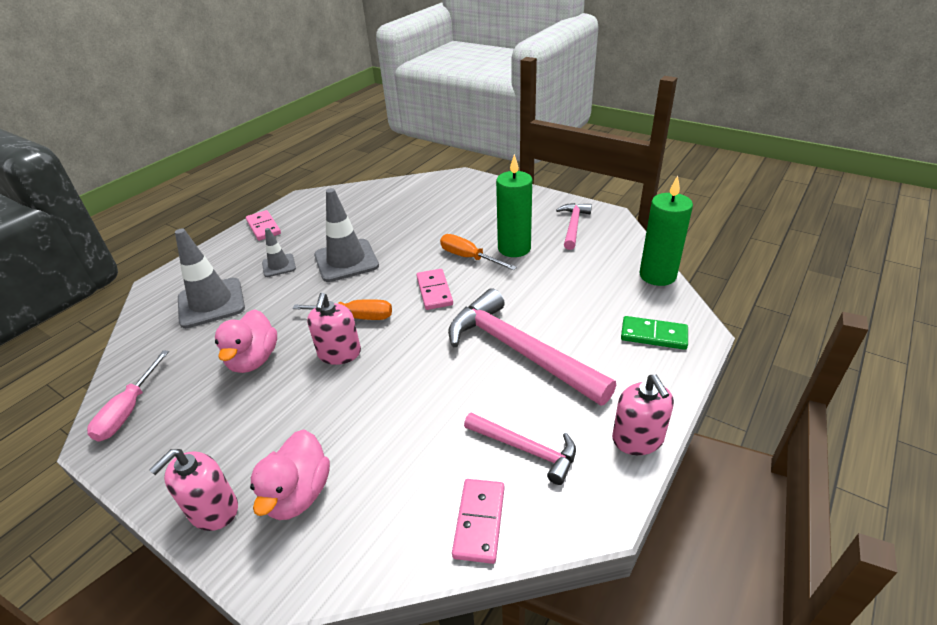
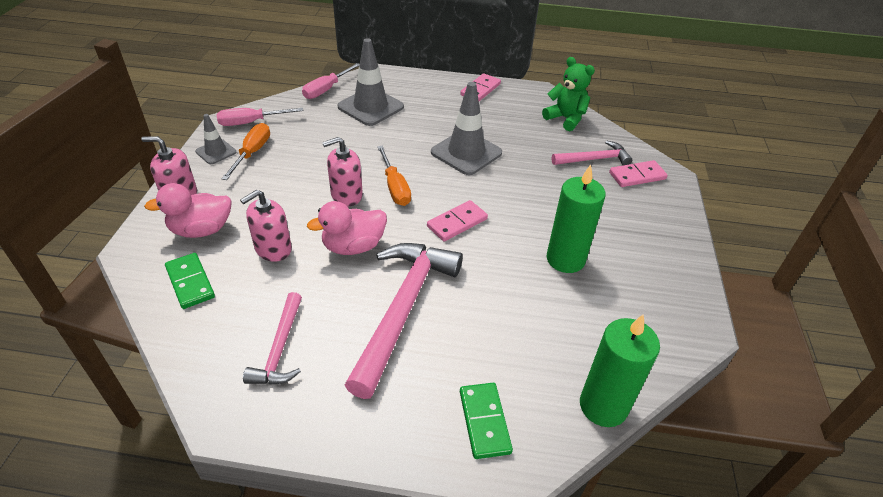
camera: 60 degrees right, 5 degrees up
(139, 329) = (326, 89): none -> pink screwdriver
(253, 360) = (320, 154): pink duck -> pink duck (353, 246)
(279, 265) = (435, 119): grey traffic cone -> grey traffic cone (216, 152)
(353, 197) = (566, 119): none -> green teddy bear
(384, 518) = (190, 282): none -> green domino
(469, 257) = (525, 229): orange screwdriver -> orange screwdriver (252, 153)
(479, 521) = (198, 339): pink domino -> pink domino (637, 176)
(573, 226) = (649, 299): pink hammer -> pink hammer (594, 159)
(637, 439) = (319, 434): pink soap dispenser -> pink soap dispenser (273, 248)

